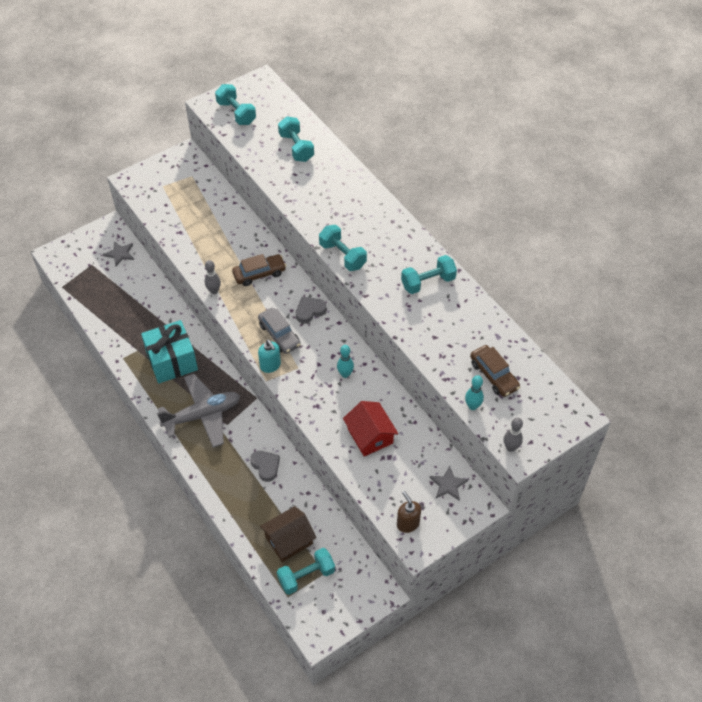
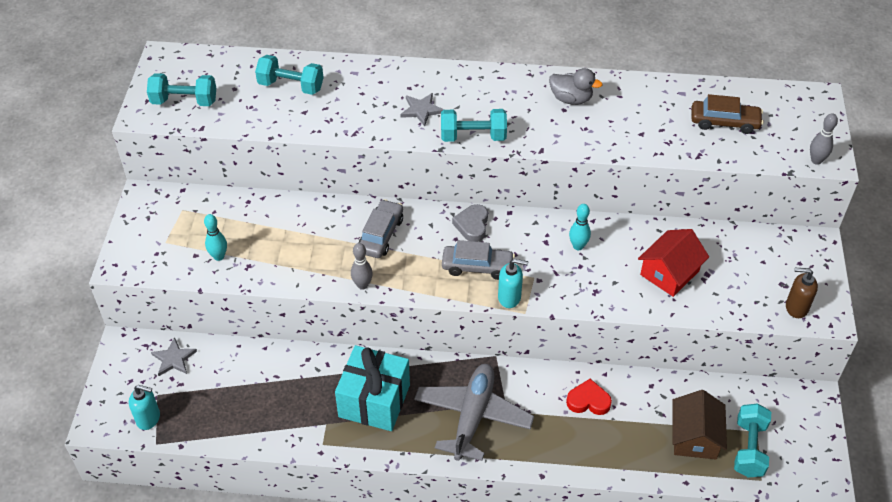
camera: 50 degrees left, 5 degrees down
(74, 272) = (148, 418): none -> turquoise soap dispenser
(259, 274) = (381, 235): brown car -> grey car
(266, 466) = (588, 401): grey heart -> red heart
(370, 435) = (669, 273): red house -> red house turned 60 degrees counterclockwise
(428, 282) = (571, 99): turquoise dumbbell -> grey duck
(448, 485) = (776, 251): grey star -> grey star (421, 110)
(472, 406) = (747, 157): turquoise bowling pin -> turquoise bowling pin (219, 256)

